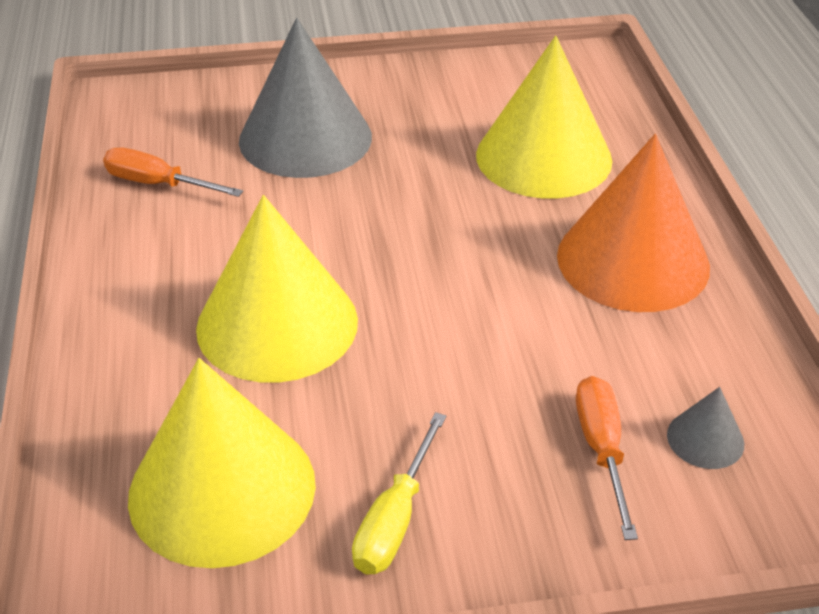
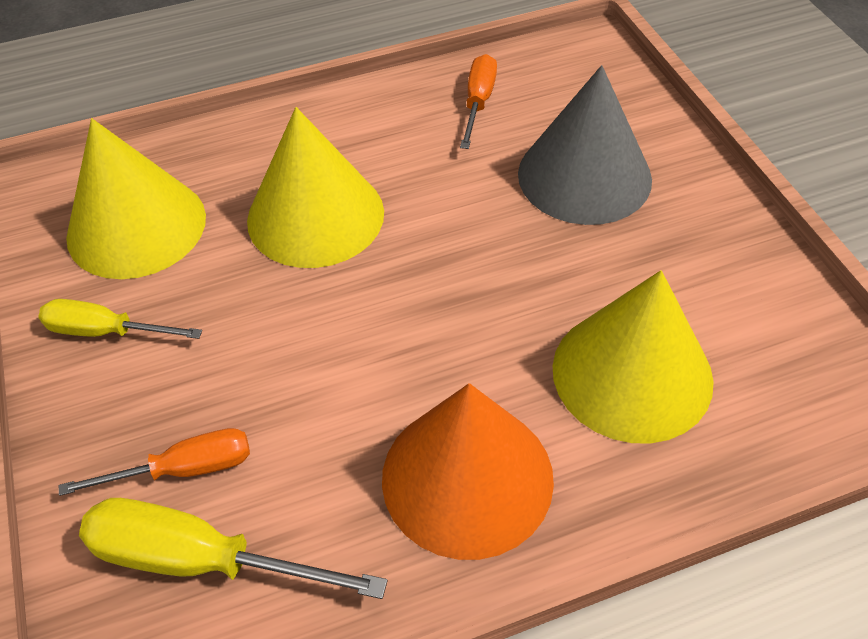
camera: 80 degrees right, 10 degrees up
(705, 439) = (202, 560): grey cone -> yellow screwdriver

